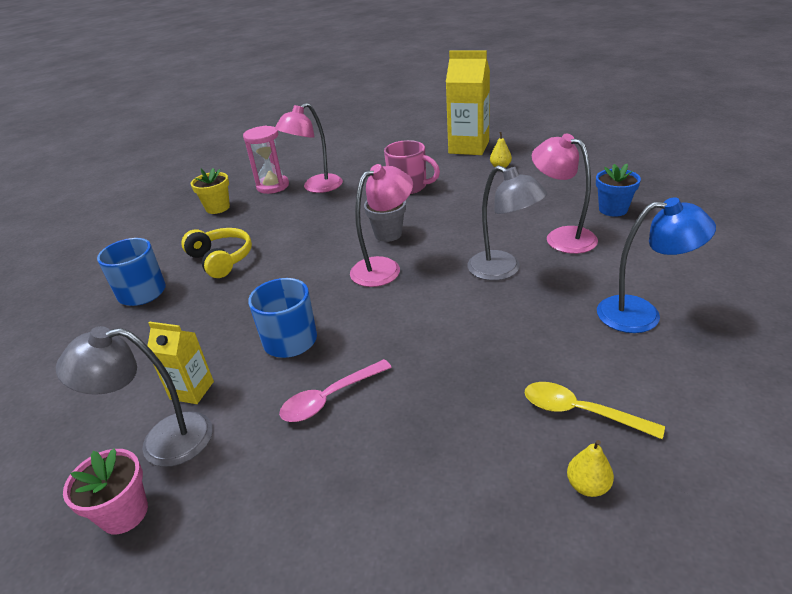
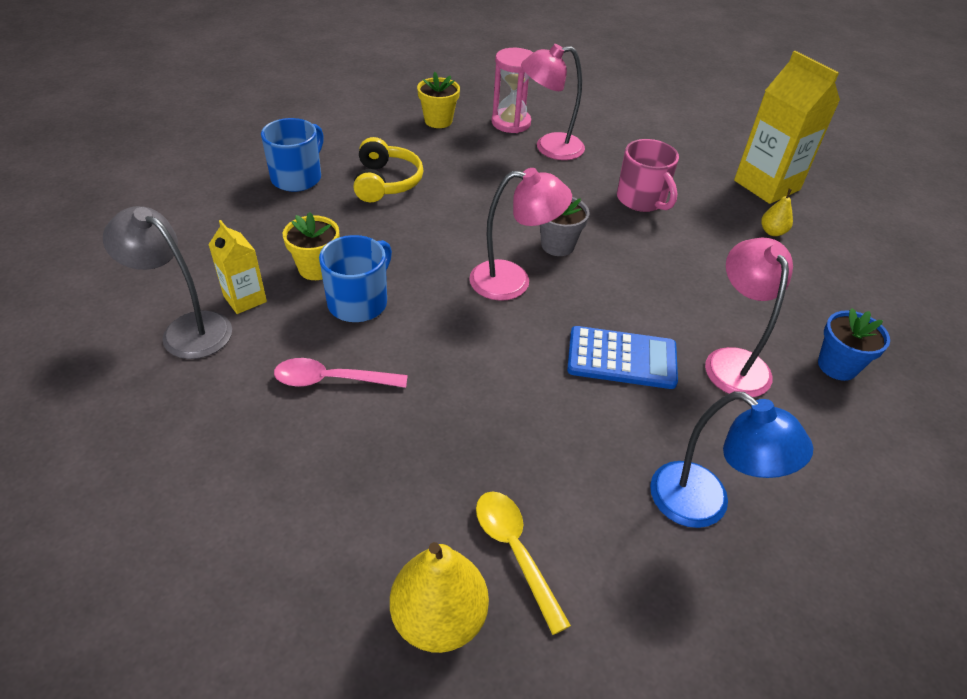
camera: 30 degrees right, 10 degrees up
(124, 513) = (114, 370): pink flower pot -> none
(230, 338) = (316, 268): none -> yellow flower pot
(503, 270) = (621, 358): grey lamp -> blue calculator
(587, 486) = (439, 618): yellow pear -> yellow pear, size x1.97

